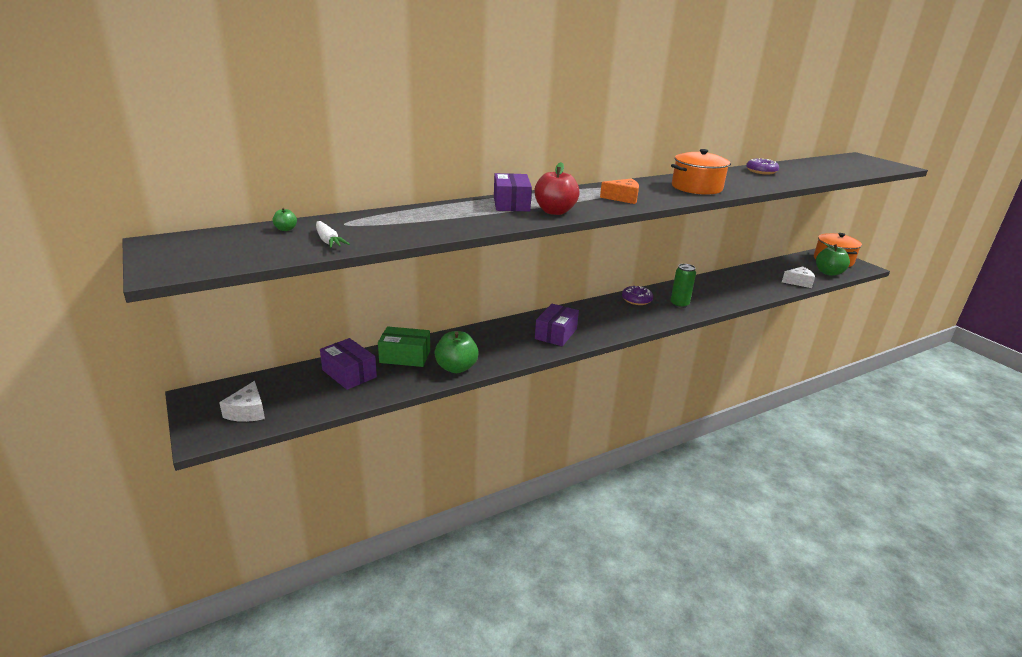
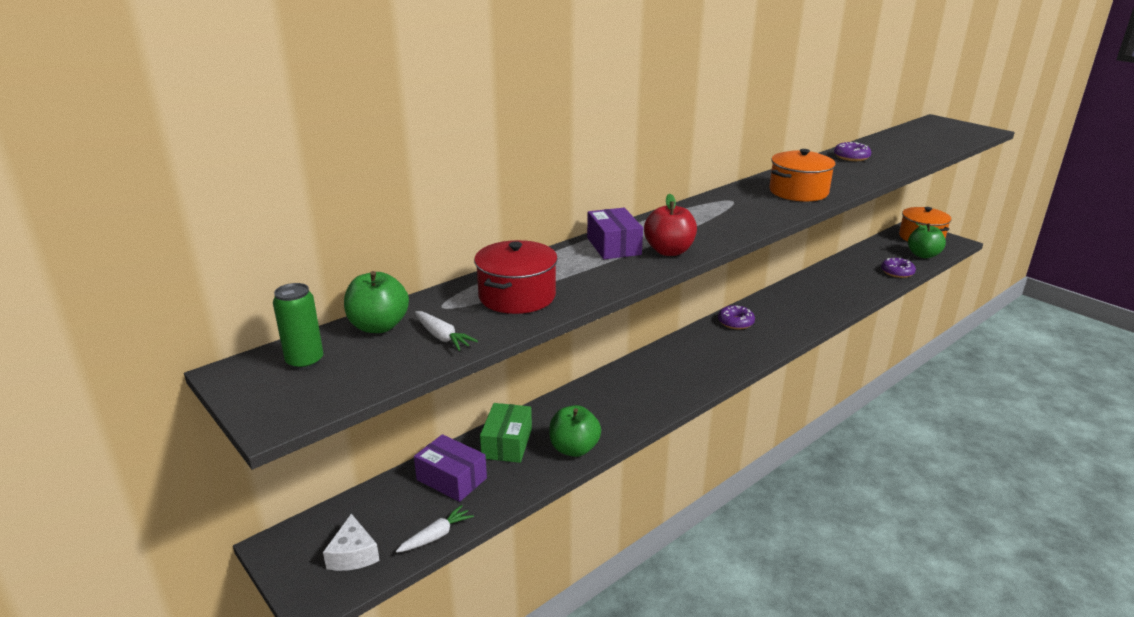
camera: 10 degrees left, 0 degrees up
(286, 229) = (378, 326): green apple -> green apple, size x2.24
(316, 409) = (436, 536): none -> white carrot
(405, 356) = (507, 443): green box -> green box turned 75 degrees counterclockwise
(407, 224) = (517, 296): none -> red pot
(556, 334) = (666, 383): purple box -> none
(623, 198) = (730, 219): orange cheese -> none
(679, 304) = (784, 321): green can -> green can (305, 361)
(798, 282) = (897, 272): white cheese -> purple donut

